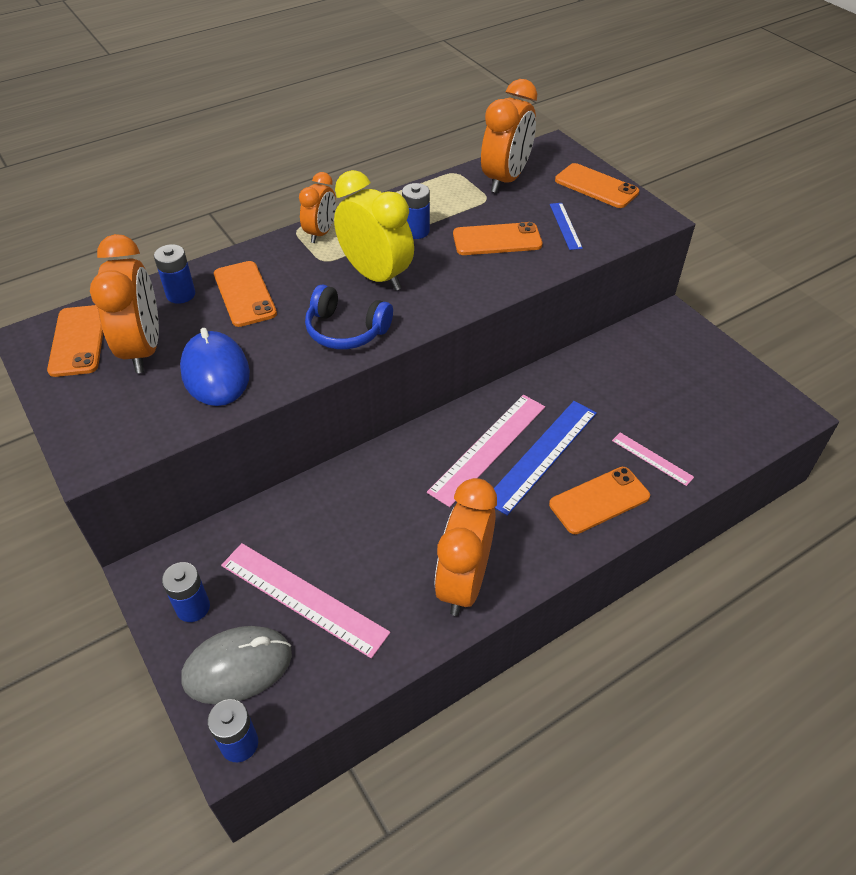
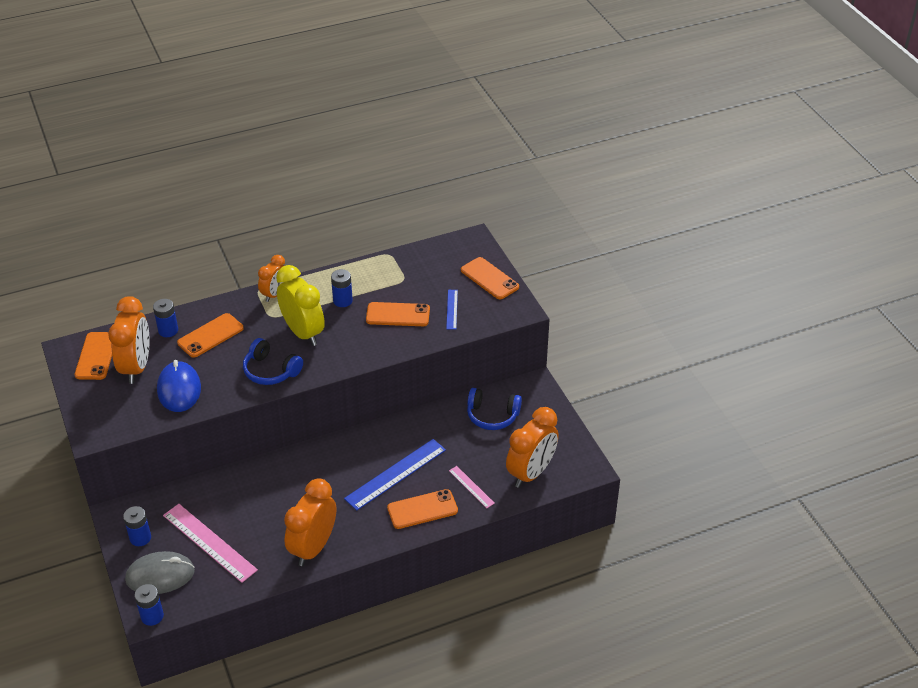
camera: 10 degrees right, 5 degrees down
(244, 294) = (210, 335): orange phone -> orange phone turned 60 degrees clockwise
(488, 448) = (360, 464): pink ruler -> none
(505, 179) = (424, 264): orange clock -> orange clock (531, 473)
(637, 361) = (492, 416): none -> blue headphones

